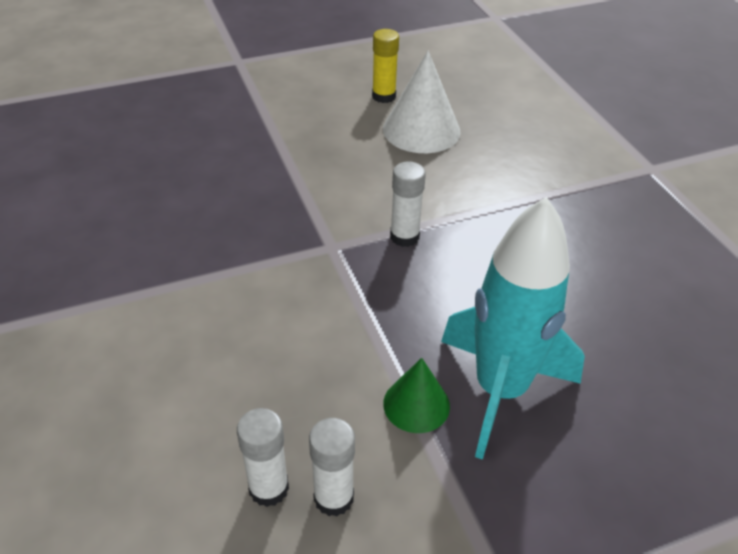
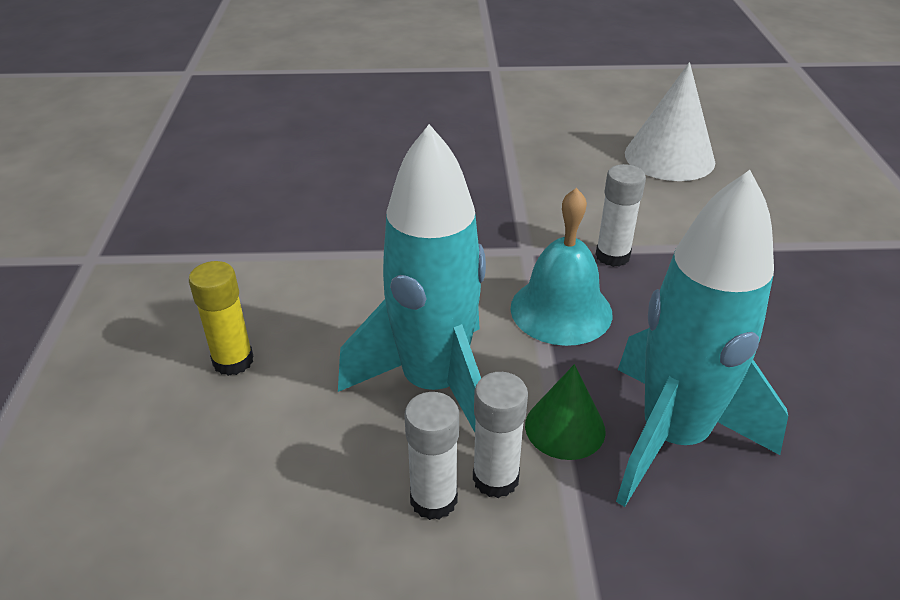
camera: 20 degrees right, 5 degrees down
(269, 488) = (367, 470): white glue stick -> white glue stick (495, 478)
(297, 395) = (434, 385): none -> turquoise rocket
(379, 298) = (561, 310): none -> turquoise bell
(383, 96) = (637, 120): yellow glue stick -> yellow glue stick (233, 361)

